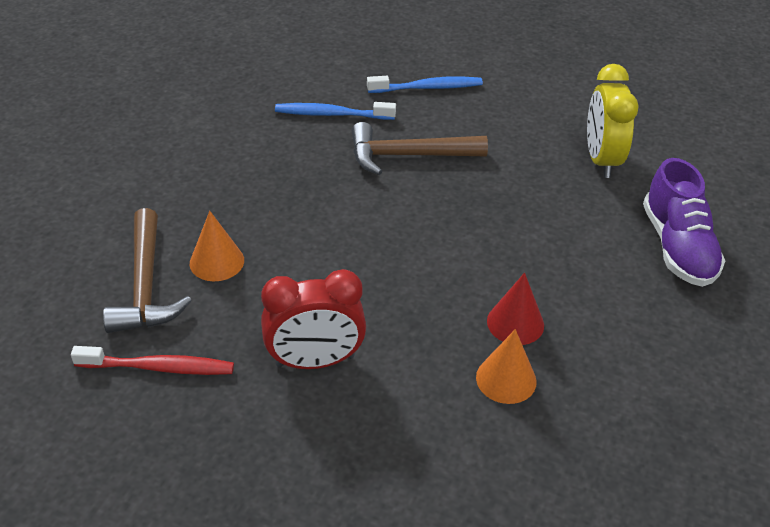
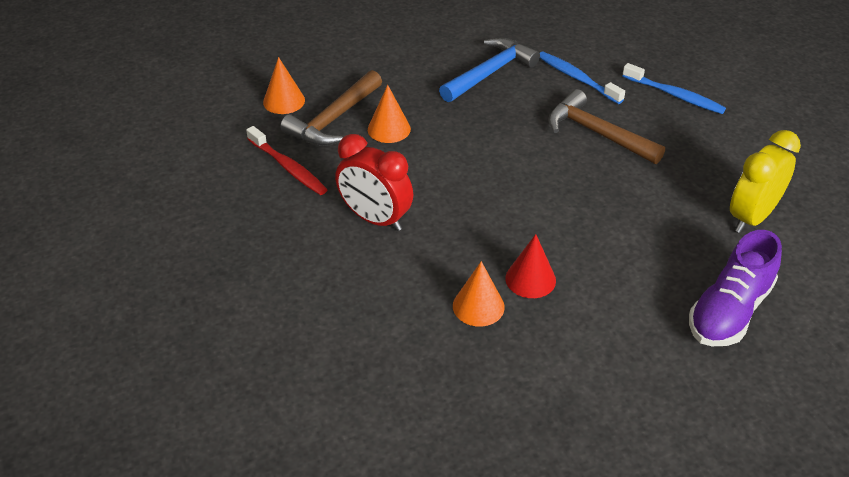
camera: 45 degrees right, 0 degrees up
(63, 298) = (284, 101): none -> orange cone
(247, 150) = (490, 72): none -> blue hammer

